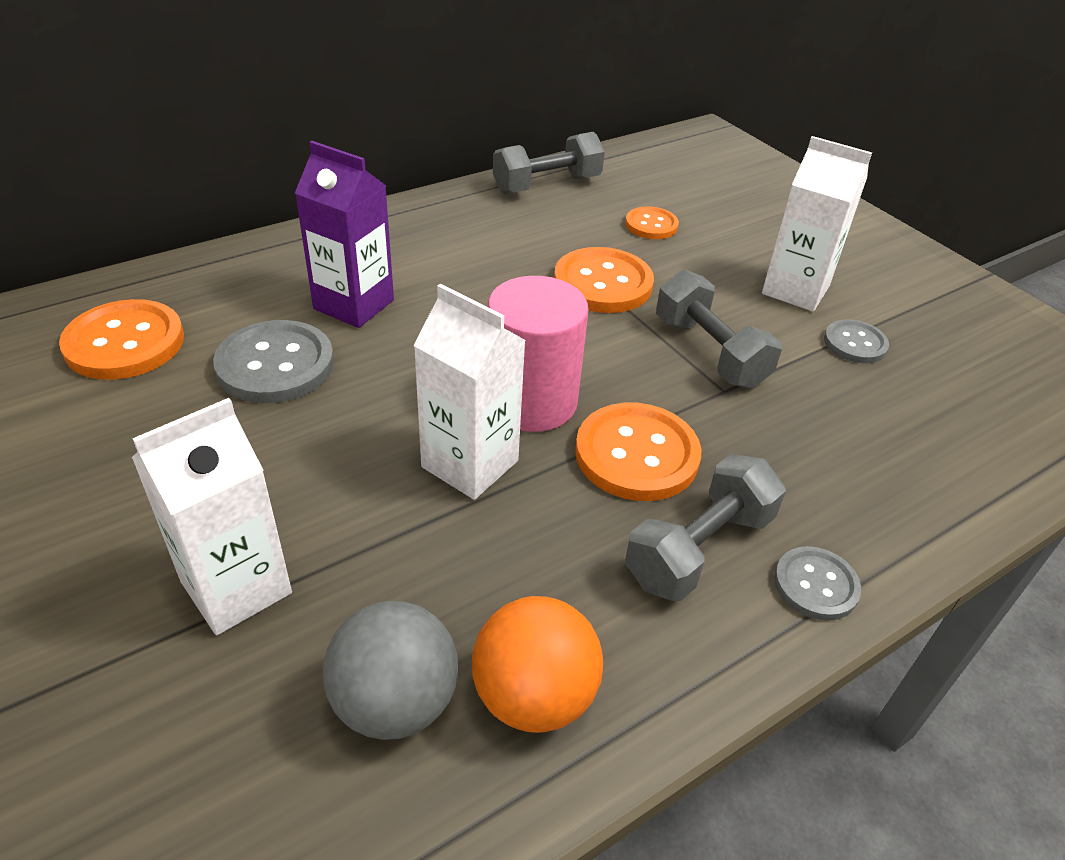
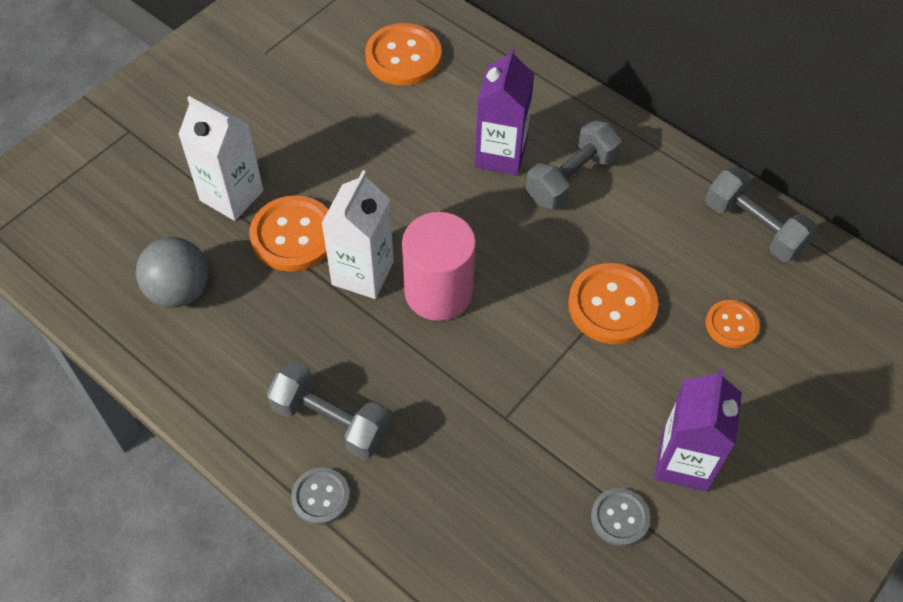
camera: 75 degrees right, 15 degrees up
(275, 365) = (415, 138): grey button -> none
(534, 696) = (198, 353): orange ball -> none
(636, 454) = (408, 369): orange button -> orange button (293, 235)
(709, 352) = (552, 400): grey dumbbell -> grey dumbbell (571, 178)
(795, 290) = (683, 462): white carton -> purple carton

